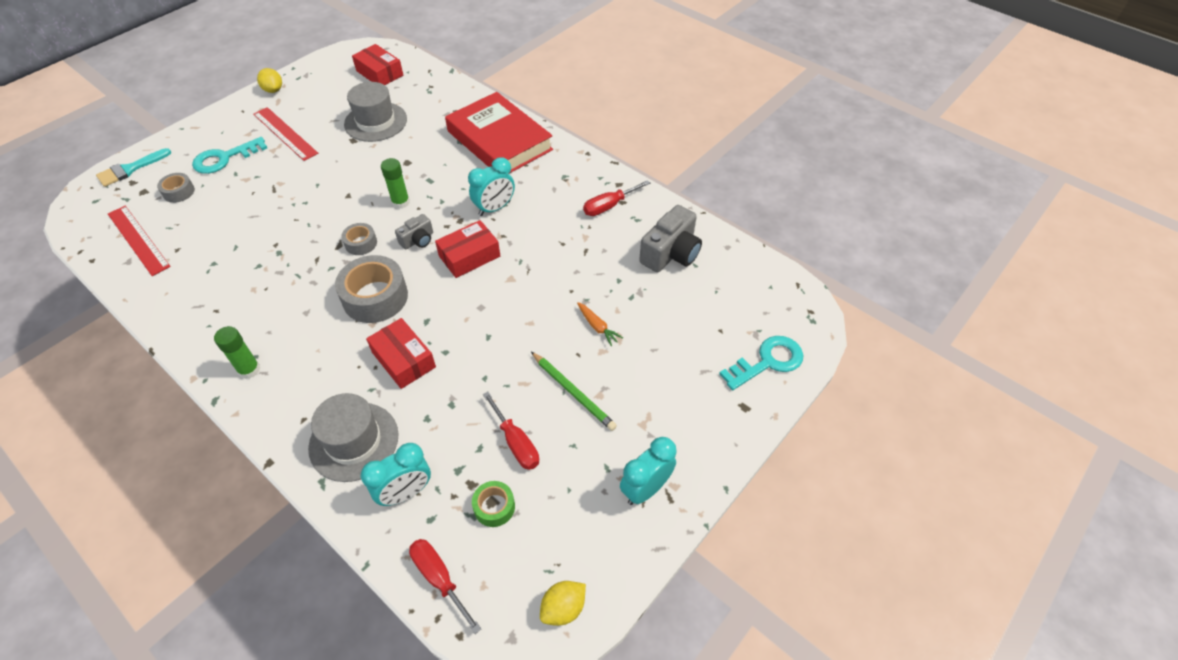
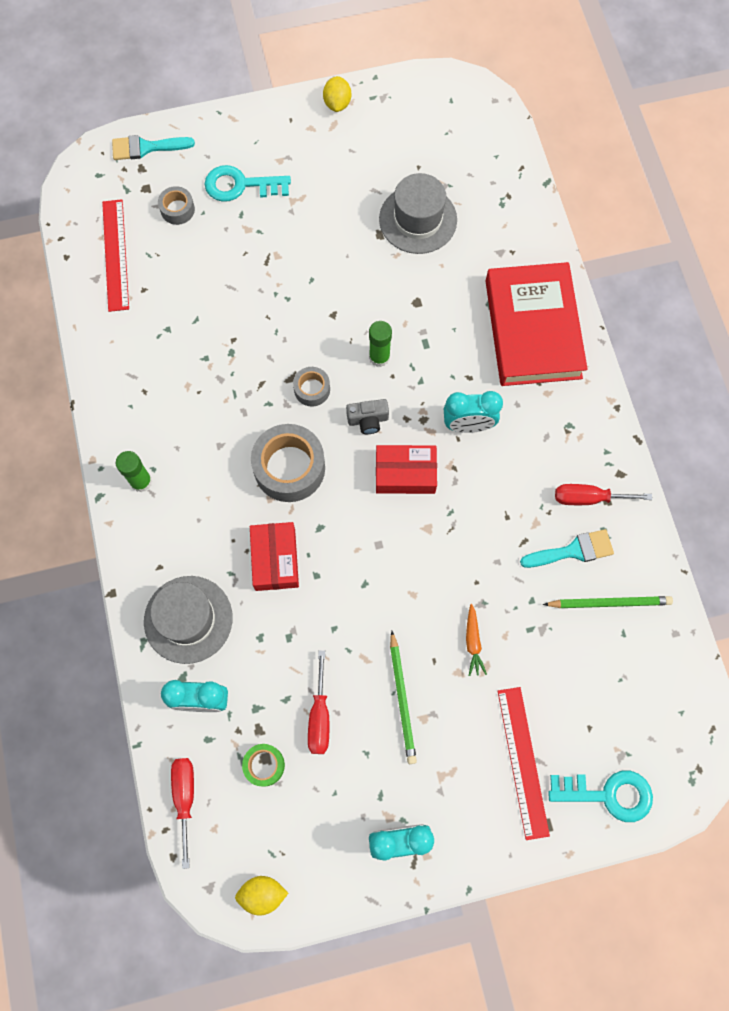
camera: 35 degrees right, 20 degrees up
(285, 133) = (316, 182): red ruler -> red ruler (522, 762)
(379, 73) = (464, 141): red box -> none
(623, 238) = (573, 550): none -> turquoise brush
(671, 253) = (609, 602): grey camera -> green pencil

